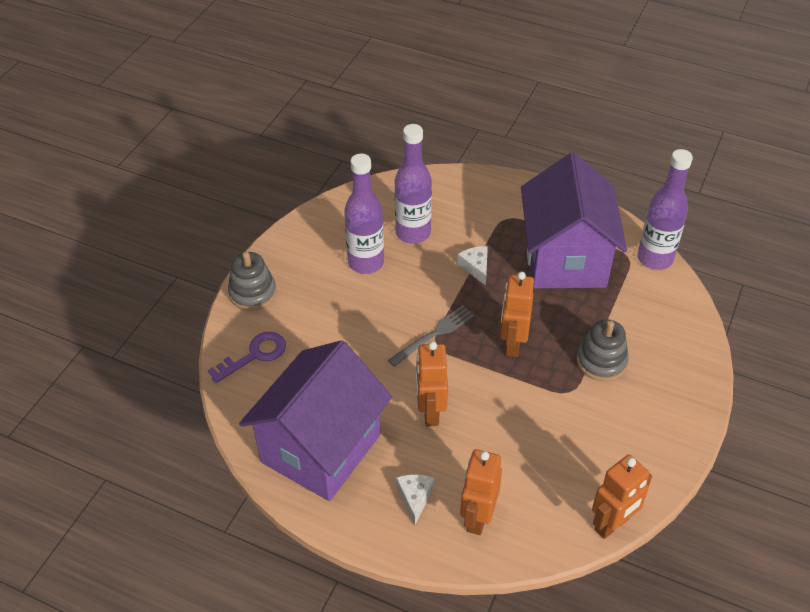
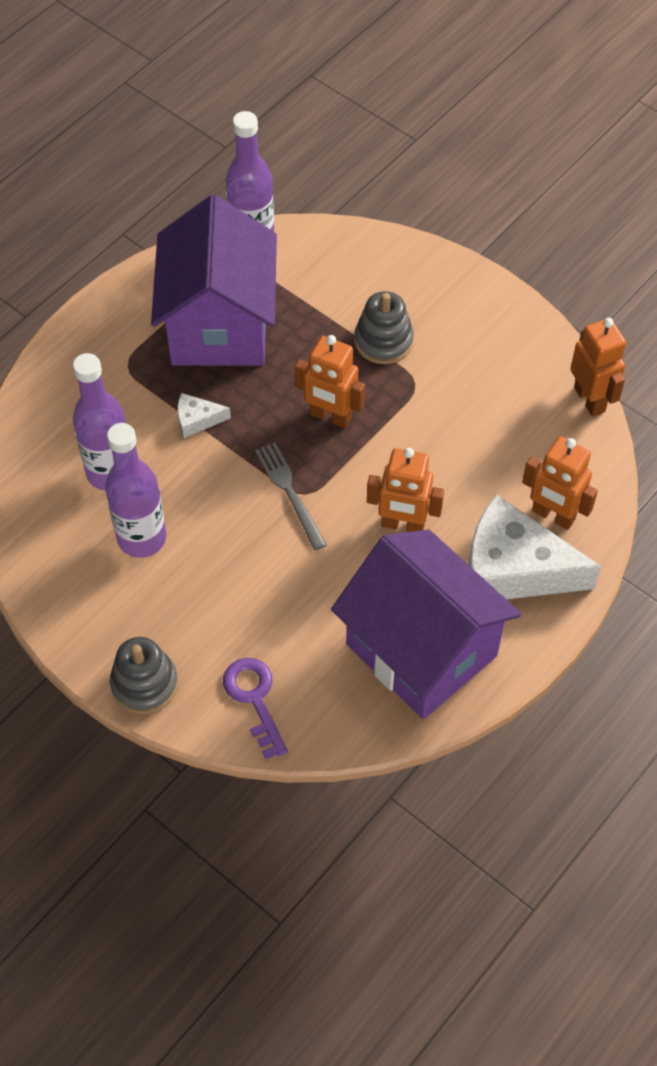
camera: 75 degrees left, 10 degrees up
(415, 497) = (513, 568): white cheese -> white cheese, size x2.32
(565, 259) = (219, 325): purple house -> purple house turned 75 degrees clockwise

